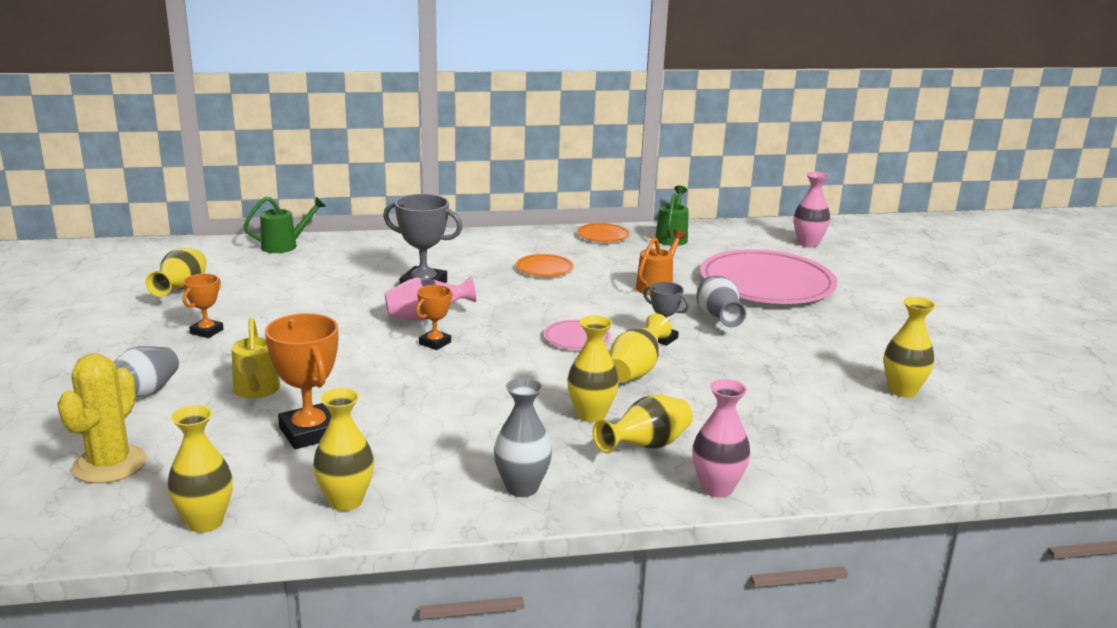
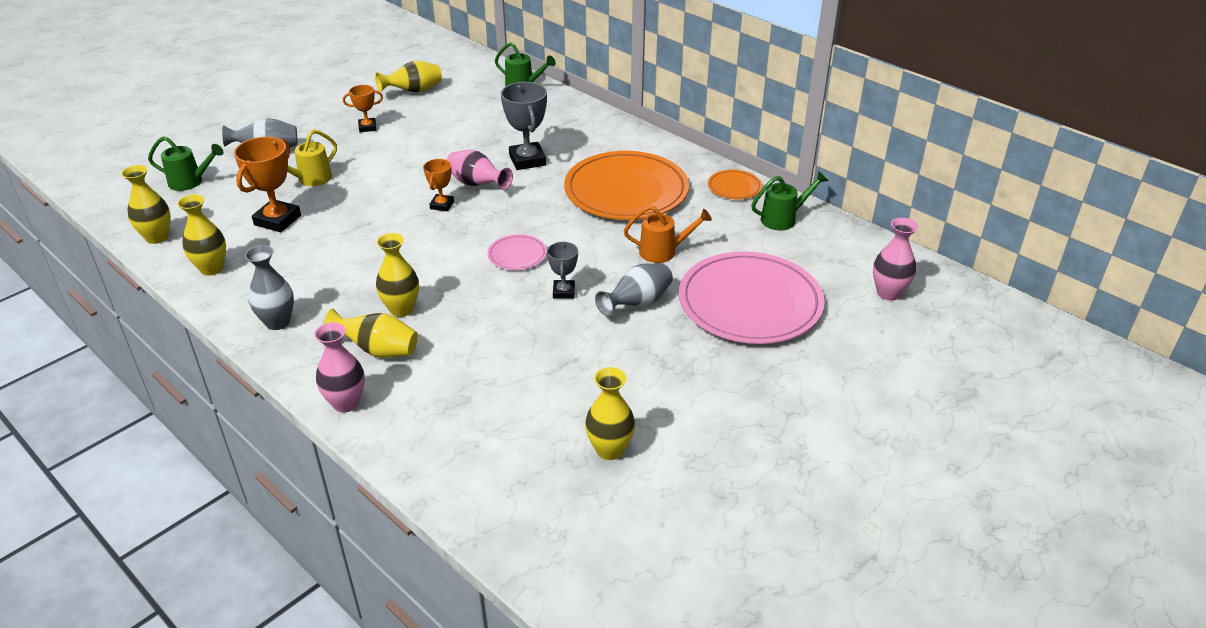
camera: 55 degrees right, 15 degrees up
(109, 464) = (190, 182): yellow cactus -> green watering can
(435, 343) = (442, 205): orange trophy -> orange trophy turned 75 degrees counterclockwise
(544, 268) = (626, 191): orange plate -> orange plate, size x2.29
(635, 371) = (491, 301): yellow vase -> none

